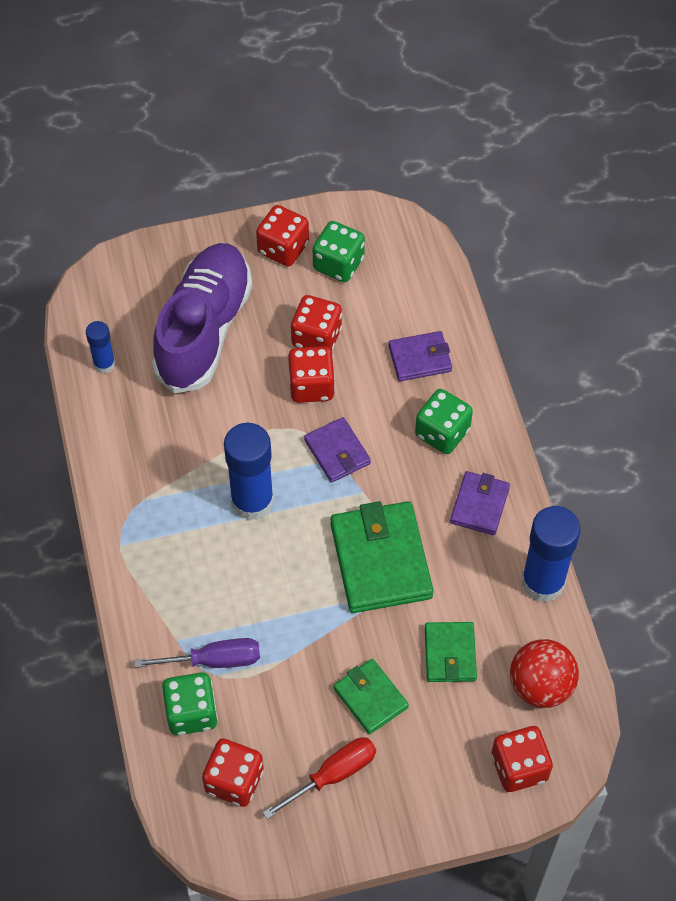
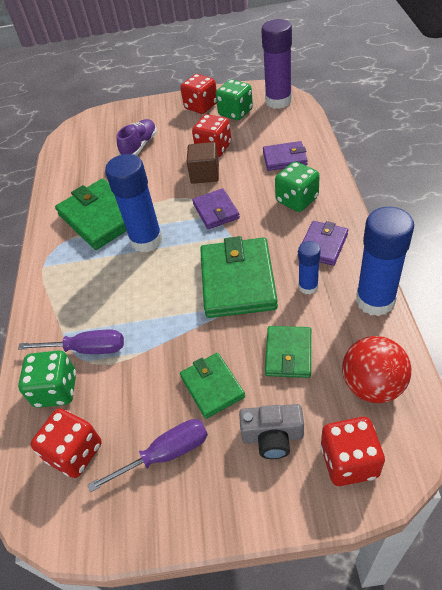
camera: 15 degrees right, 10 degrees down
(104, 364) = (70, 164): blue glue stick -> blue glue stick (308, 287)
(179, 463) = (101, 217): none -> green wallet
(204, 330) = (140, 146): purple shoe -> purple shoe, size x0.49
(311, 386) = (205, 174): red dice -> brown cube
(333, 775) = (165, 454): red screwdriver -> purple screwdriver
(400, 241) = (278, 101): none -> purple glue stick
(441, 748) = (272, 437): none -> grey camera

